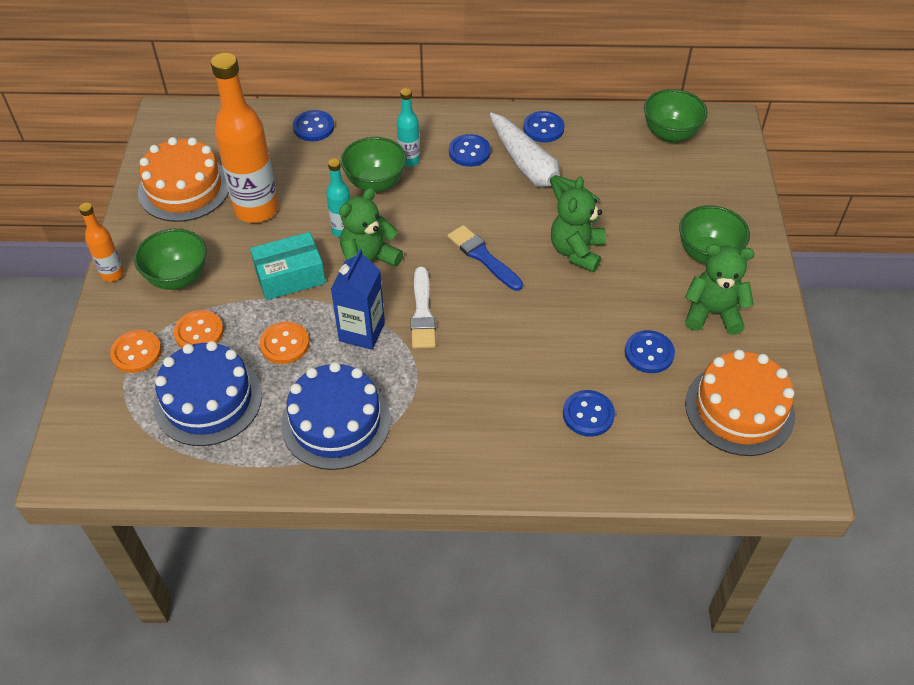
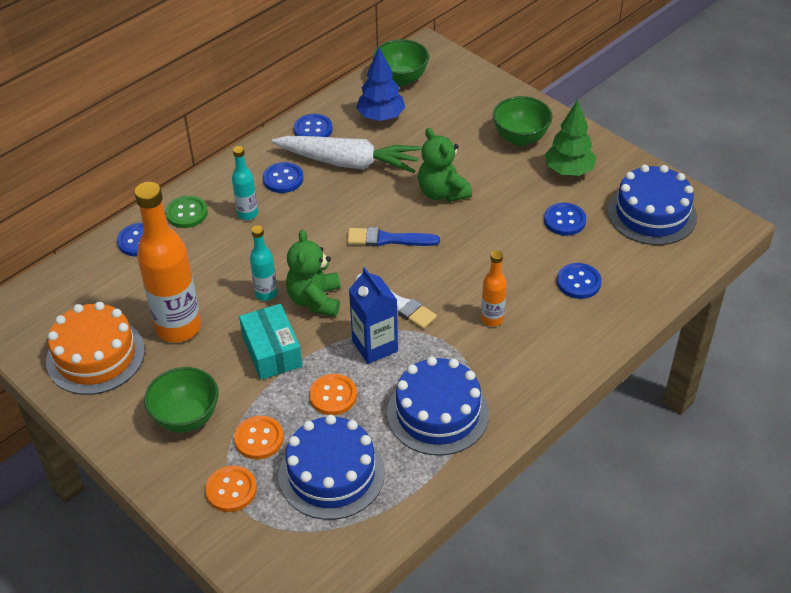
camera: 45 degrees left, 5 degrees down
(112, 274) = (128, 456): orange bottle -> orange bottle (492, 319)
(290, 276) = (272, 351): turquoise box -> turquoise box turned 45 degrees counterclockwise
(370, 130) = (187, 213): none -> green button
(375, 183) = (244, 246): green bowl -> none
(610, 154) = (381, 117): none -> blue tree
(712, 313) = (568, 171): green teddy bear -> green tree
(739, 409) = (652, 213): orange cake -> blue cake

